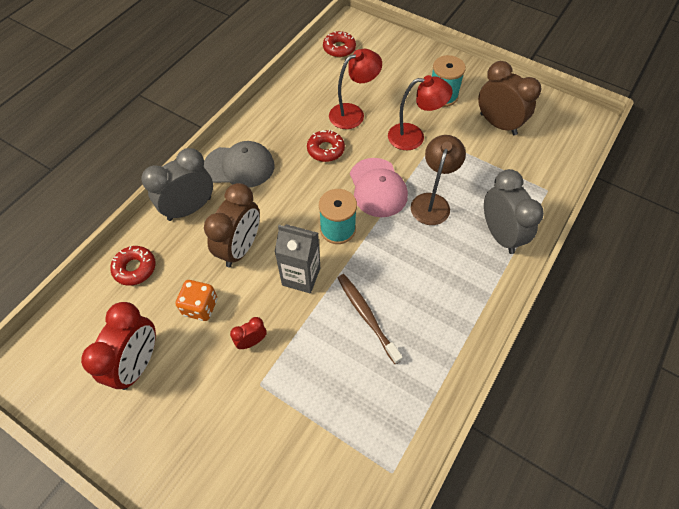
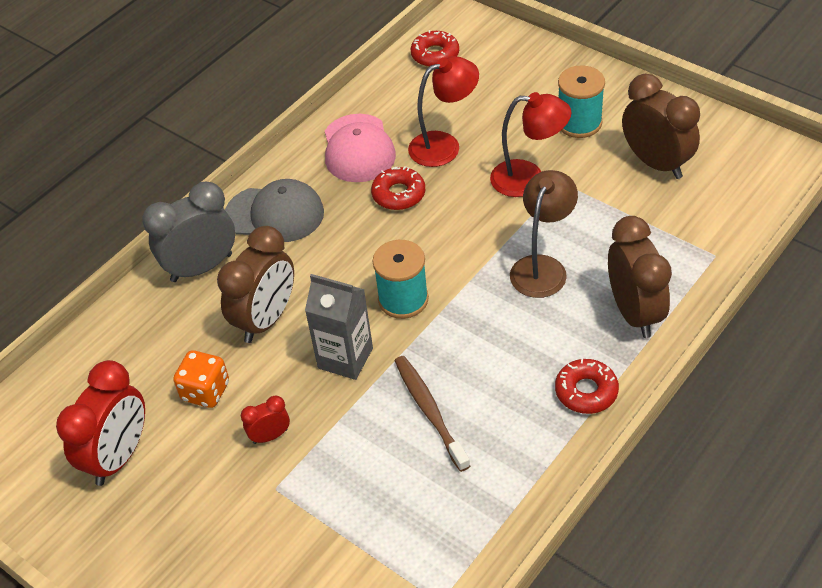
camera: 10 degrees right, 10 degrees down
(135, 268) = (123, 341): red donut -> red donut (586, 391)
(377, 188) = (466, 246): pink cap -> pink cap (358, 149)
(500, 234) = (634, 313): grey clock -> brown clock

